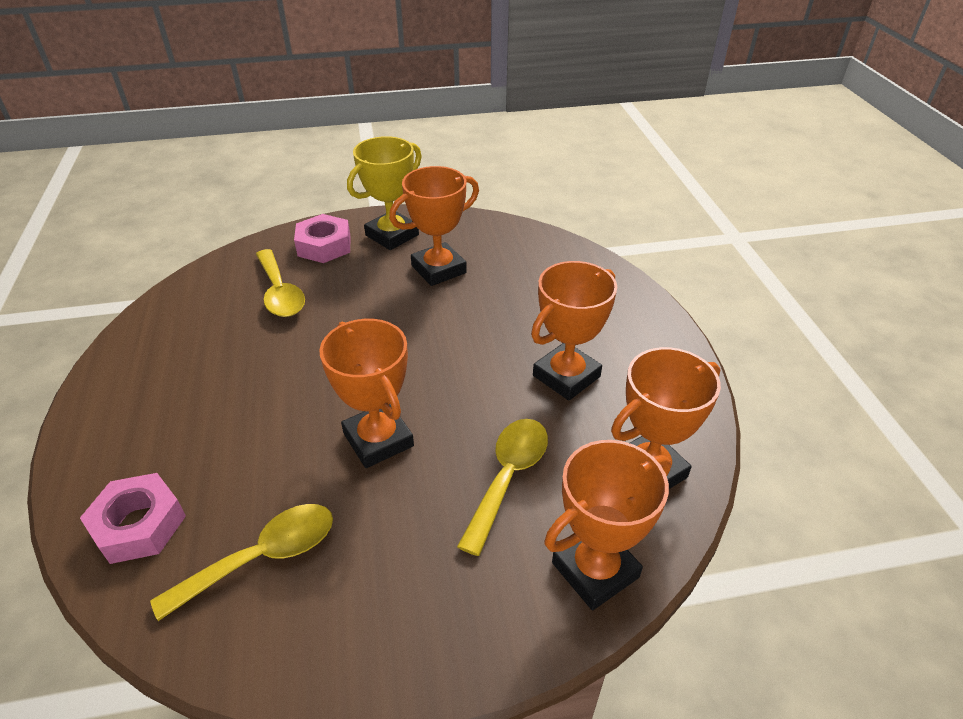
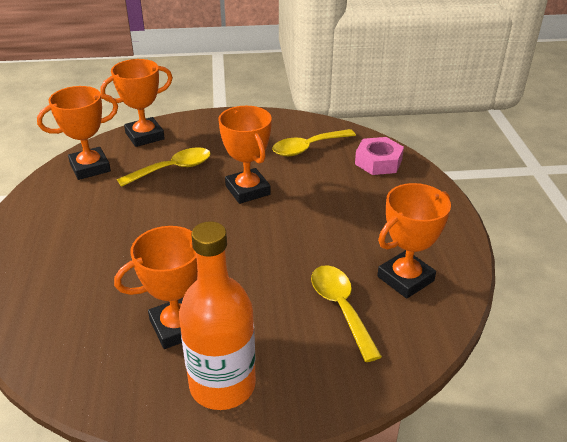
camera: 175 degrees left, 5 degrees down
(324, 246) = (305, 372): pink nut -> none
(392, 235) = (222, 385): yellow trophy -> orange bottle
(508, 477) = (172, 169): yellow spoon -> yellow spoon turned 150 degrees counterclockwise
(566, 376) = (106, 219): orange trophy -> orange trophy (405, 279)

